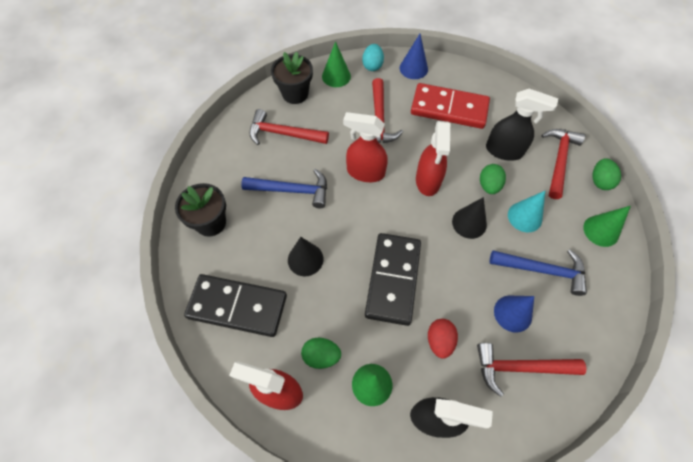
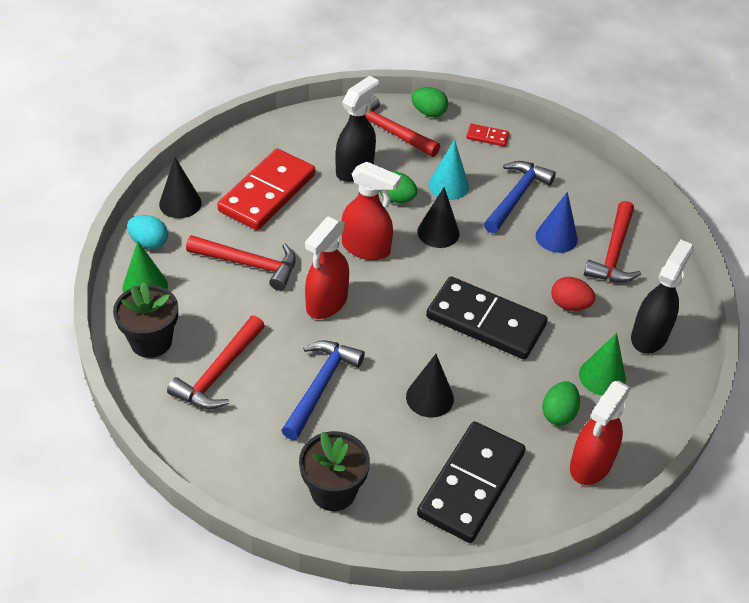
camera: 75 degrees left, 15 degrees down
(413, 68) = (180, 203): blue cone -> black cone
(601, 230) = (487, 137): green cone -> red domino

